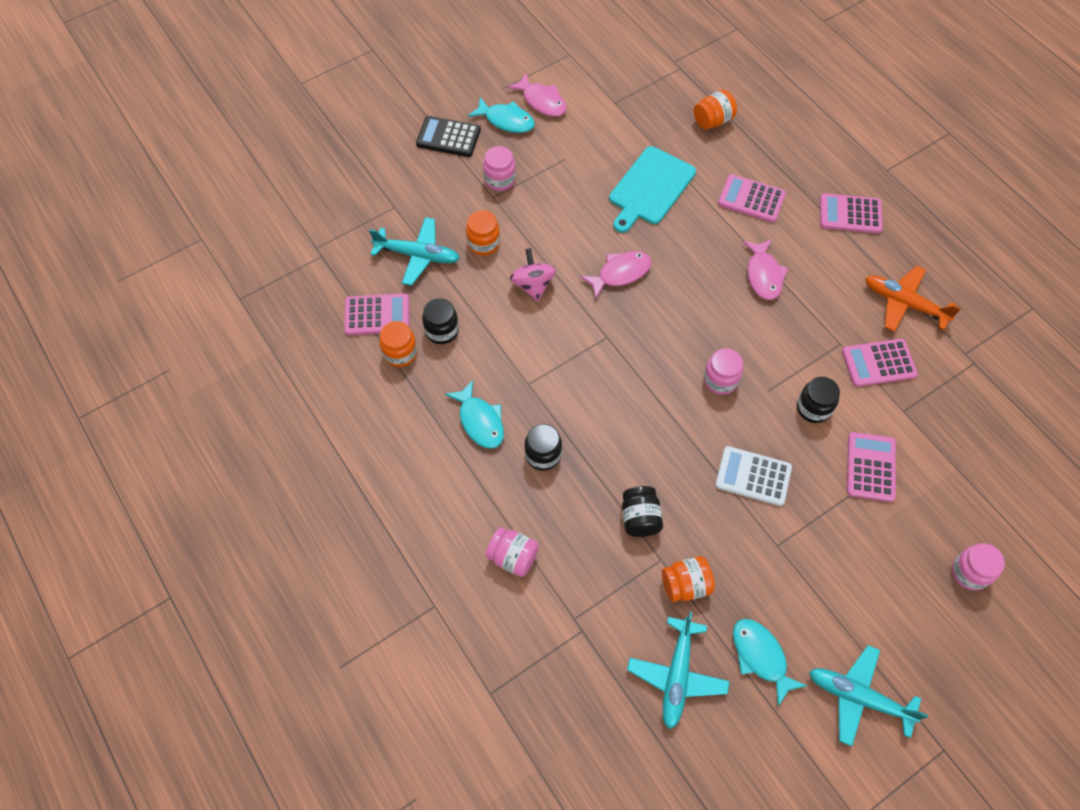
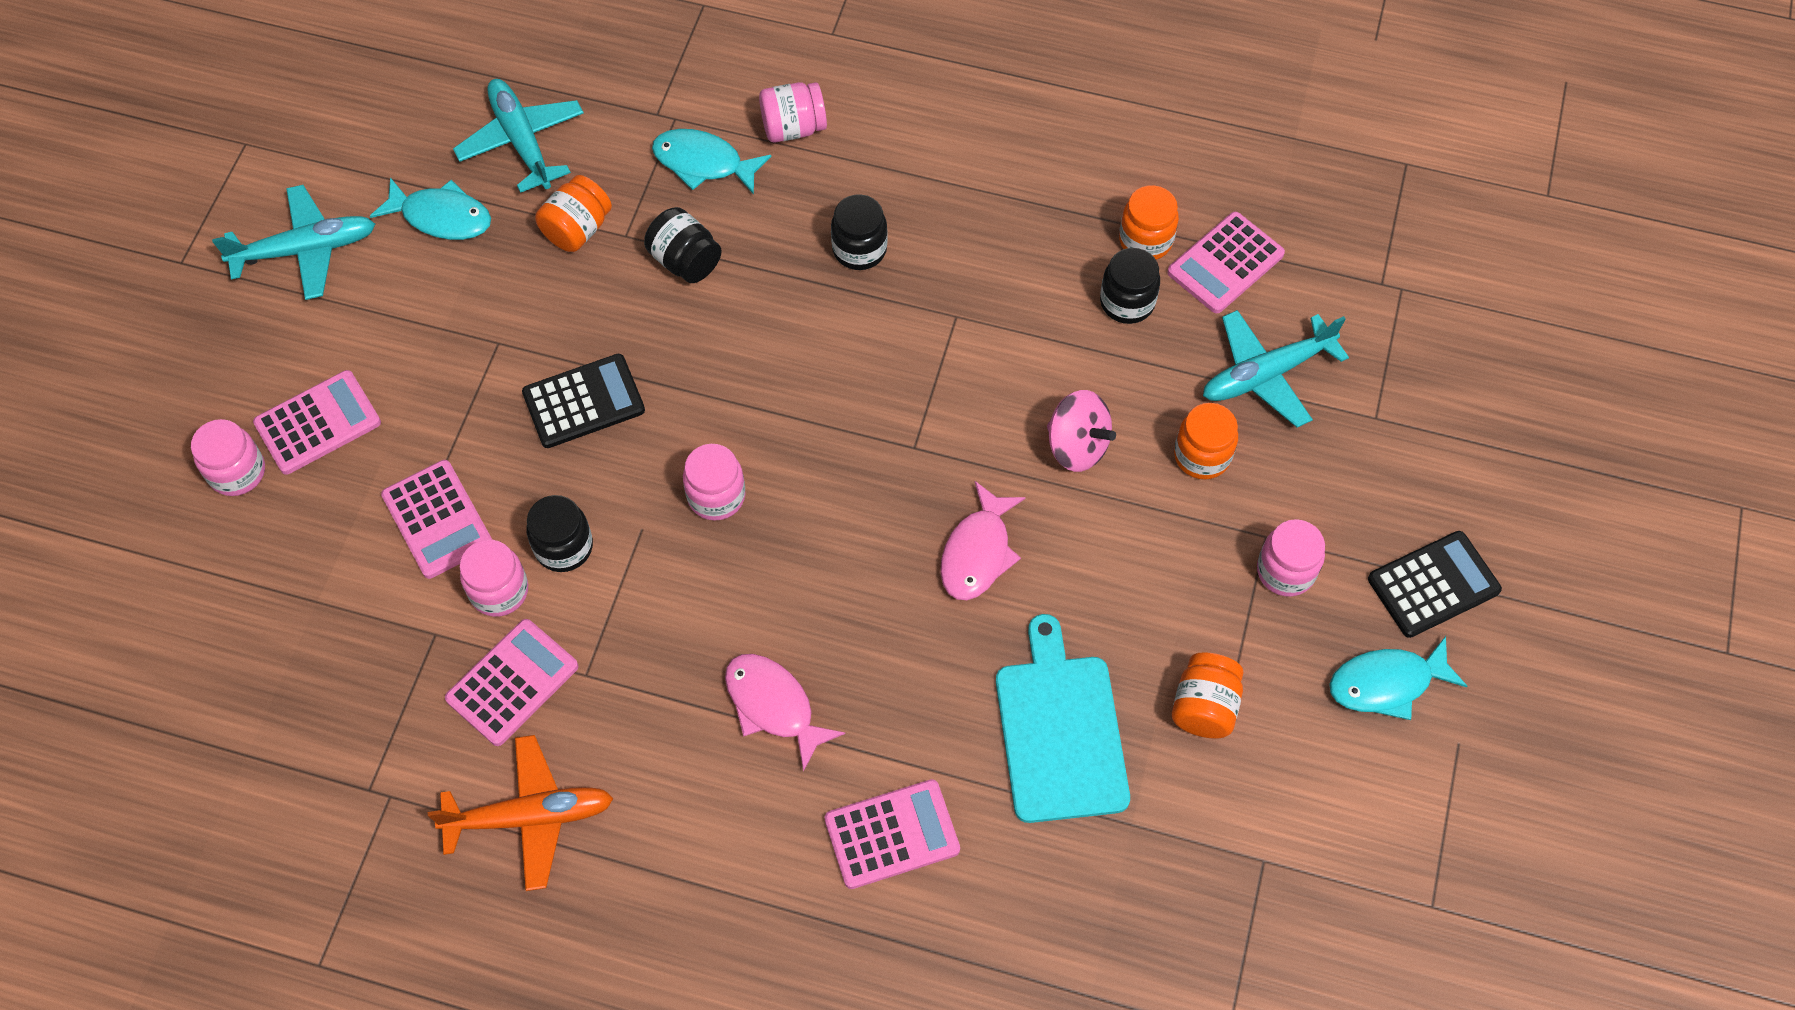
camera: 140 degrees right, 0 degrees up
(480, 421) = (969, 234): turquoise fish -> turquoise fish (703, 163)
(542, 101) = (1374, 766): pink fish -> none
(713, 120) = (1076, 953): orange jar -> orange jar (1204, 707)
(753, 476) = (583, 402): white calculator -> black calculator
(850, 214) = (715, 929): pink calculator -> pink calculator (318, 423)
(859, 409) = (499, 591): none -> pink jar

